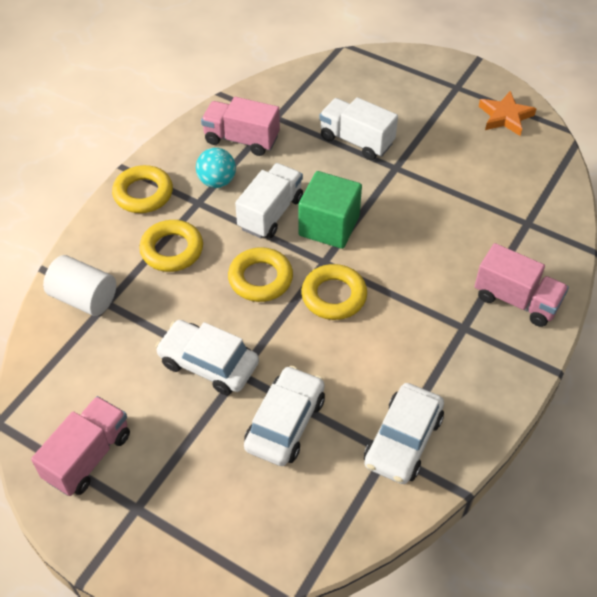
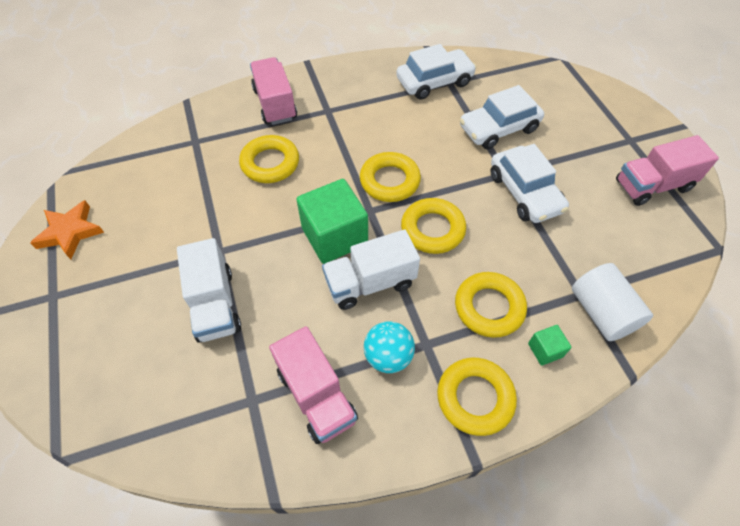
camera: 140 degrees left, 5 degrees up
(113, 247) = (545, 350): none -> green cube
(445, 246) = (270, 163): none -> yellow ring

